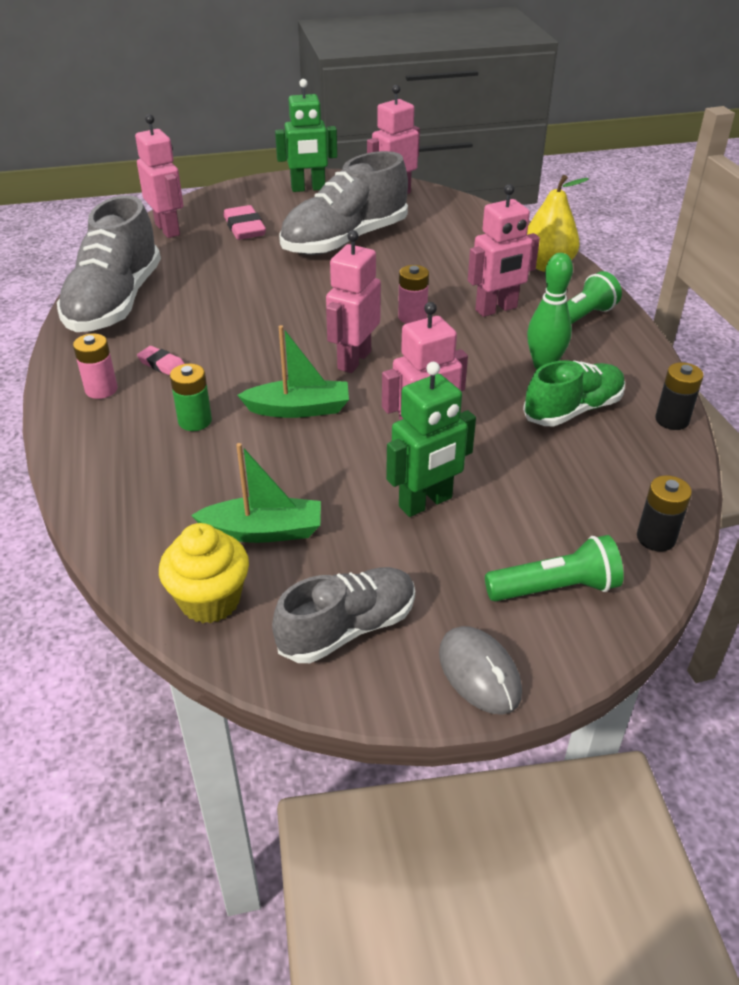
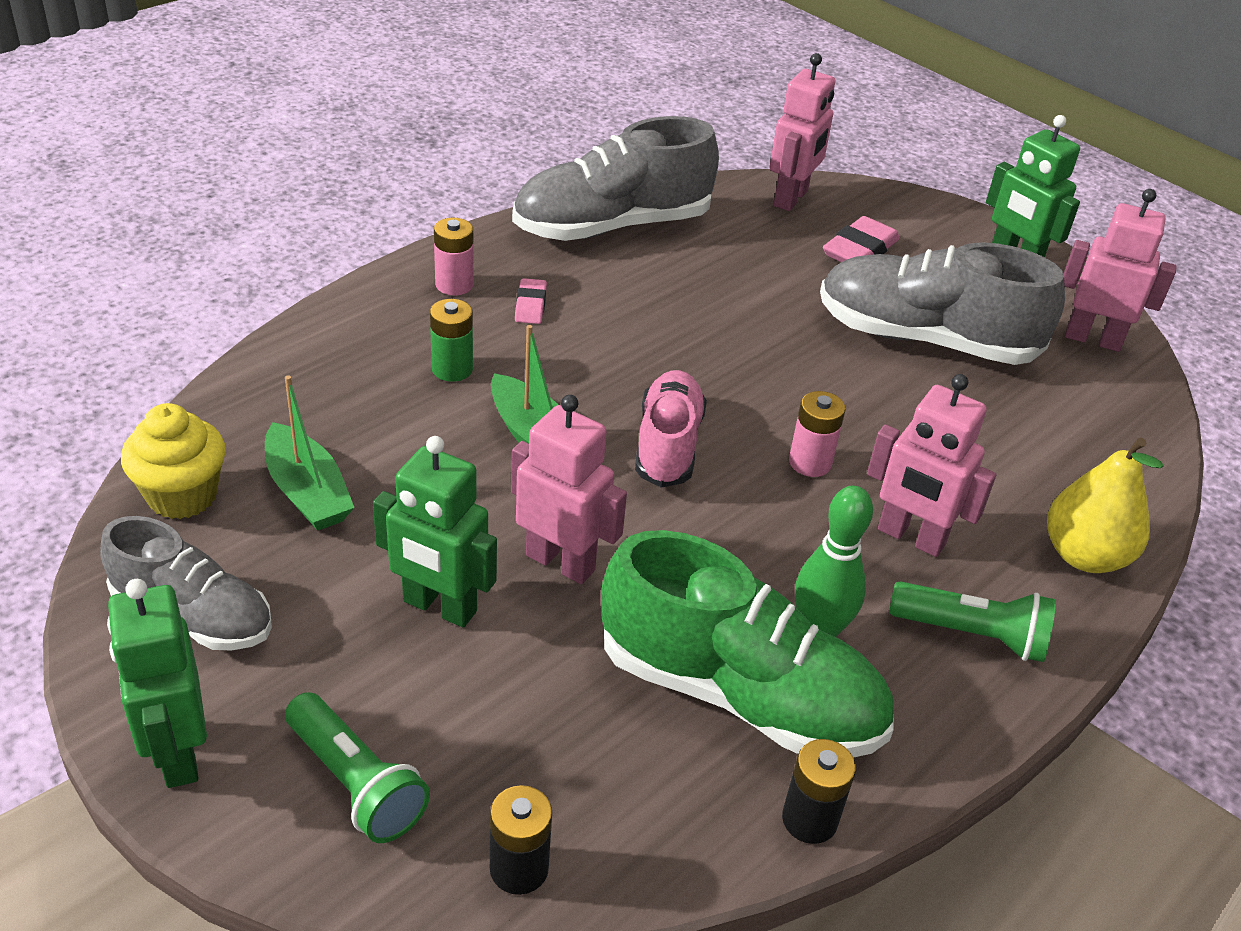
camera: 55 degrees right, 0 degrees up
(353, 360) = (668, 445): pink robot -> pink shoe
(479, 673) = (177, 753): grey mouse -> green robot
(573, 410) = (739, 694): green shoe -> green shoe, size x1.61

